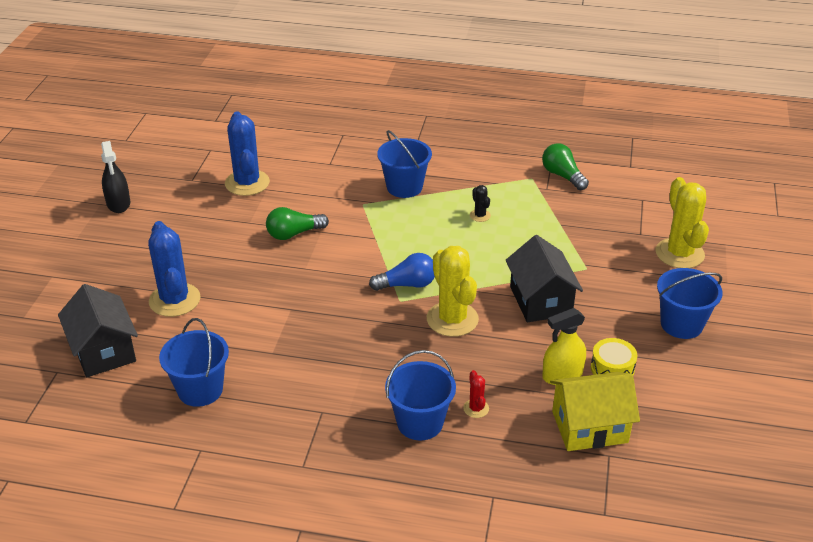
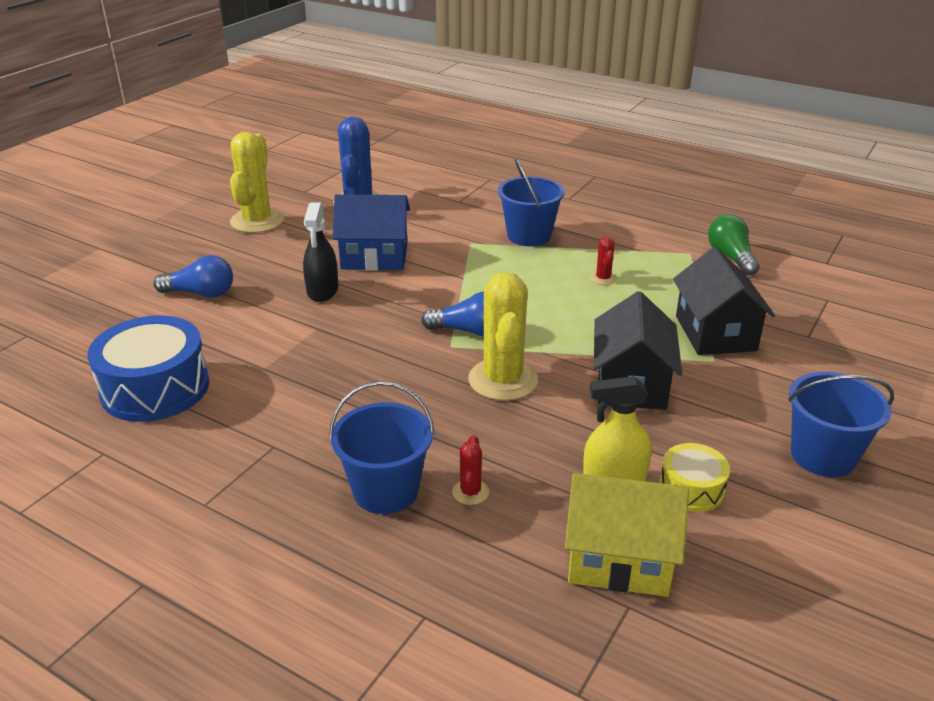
camera: 20 degrees right, 5 degrees down
(104, 351) = (89, 326): black house -> black house (715, 333)
(118, 203) = (216, 199): black spray bottle -> black spray bottle (322, 290)
(174, 300) = (201, 293): blue cactus -> blue light bulb
(200, 390) = (155, 388): blue bucket -> blue drum
(294, 234) = (374, 257): green light bulb -> blue house
(480, 215) = (603, 278): black cactus -> red cactus
(679, 253) = (856, 369): yellow cactus -> yellow cactus (257, 221)

